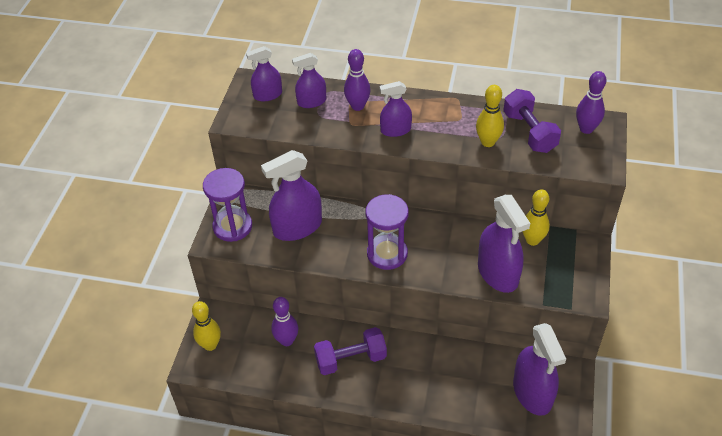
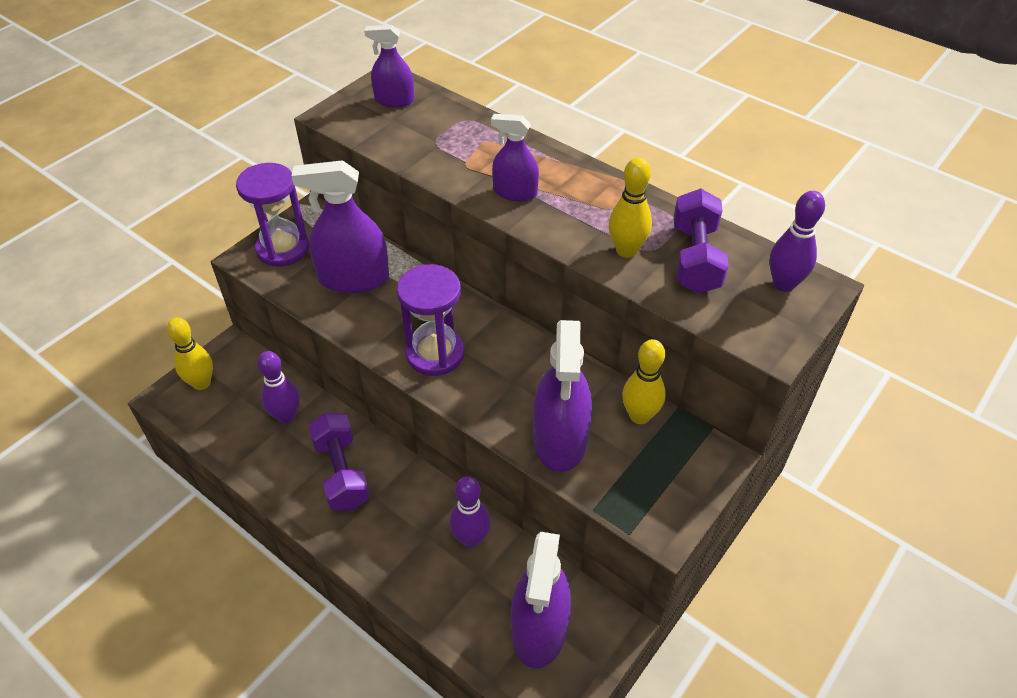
camera: 25 degrees right, 0 degrees up
(311, 101) = (439, 124): purple spray bottle -> none
(351, 359) = (342, 473): purple dumbbell -> purple dumbbell turned 60 degrees clockwise
(357, 106) = (490, 148): purple bowling pin -> purple bowling pin (471, 538)

